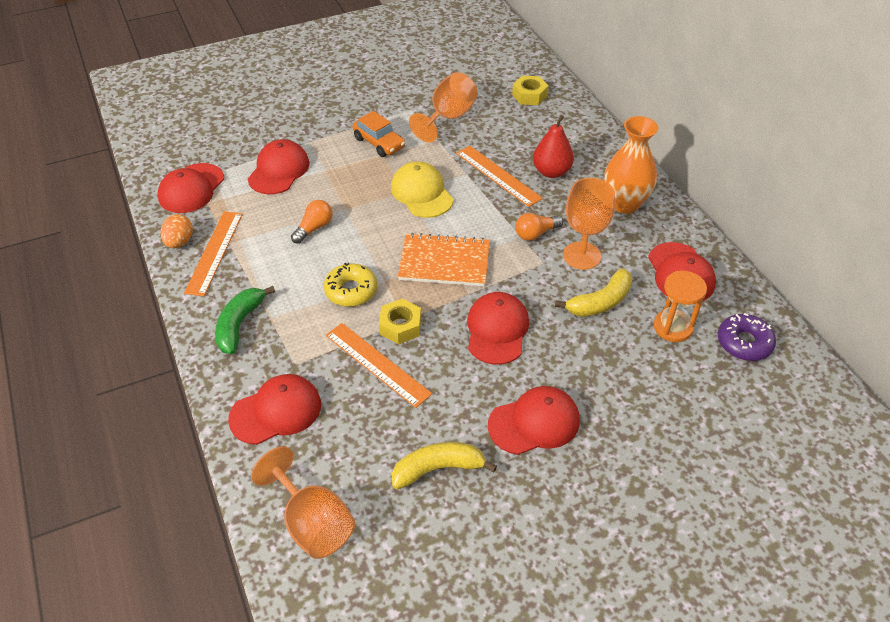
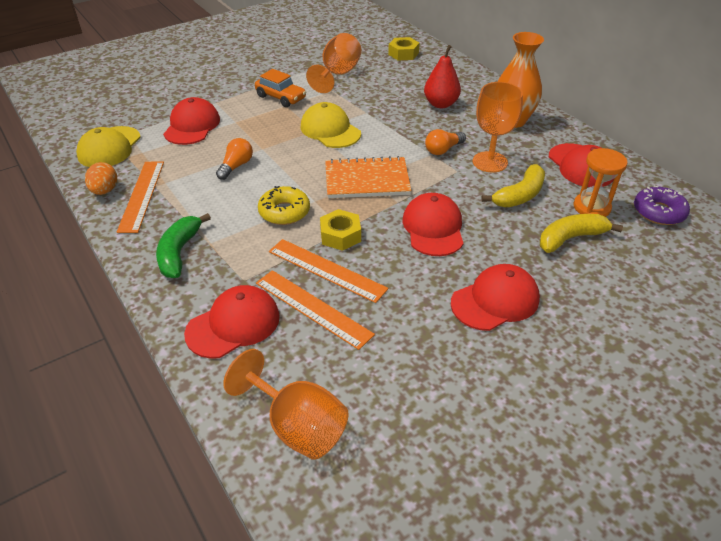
camera: 10 degrees left, 5 degrees down
(191, 188) = (109, 147): red cap -> yellow cap
(438, 469) = (414, 355): yellow banana -> yellow banana (570, 238)
(498, 175) = (395, 111): orange ruler -> orange ruler (312, 308)

